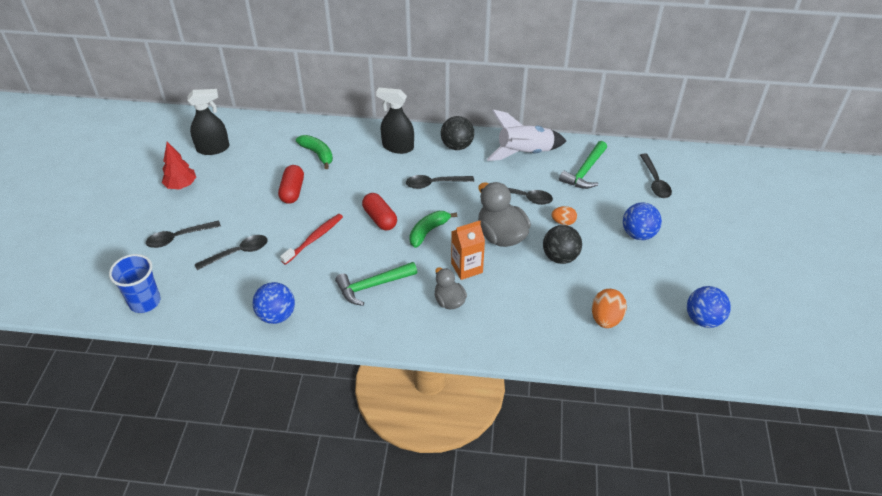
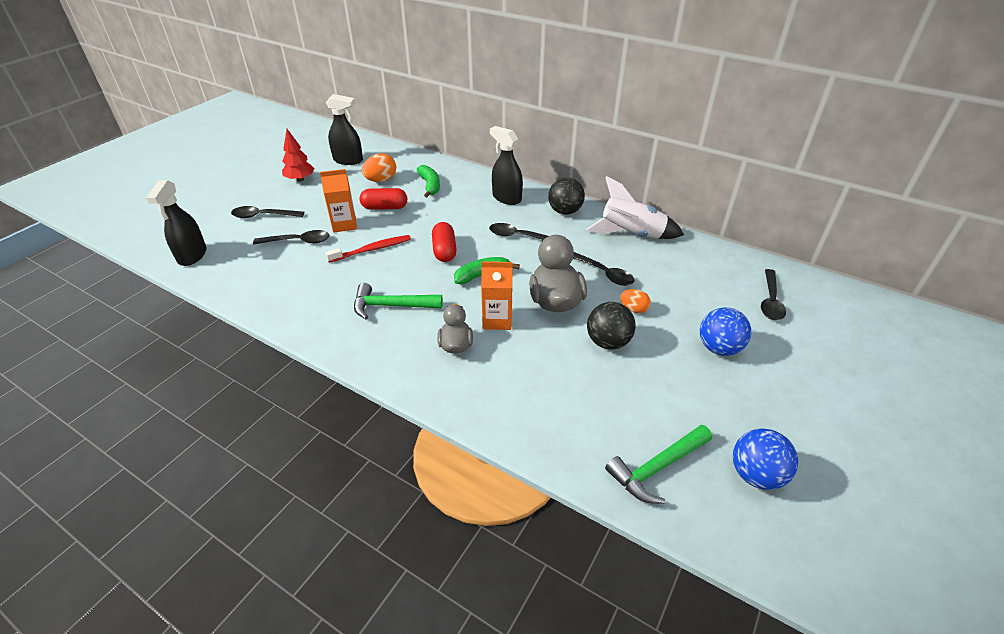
camera: 25 degrees right, 5 degrees down
(145, 302) = (192, 255): blue cup -> black spray bottle
(268, 221) = (344, 224): none -> orange carton
(276, 315) = (285, 302): blue ball -> none
(292, 191) = (385, 207): red capsule -> red capsule turned 60 degrees clockwise
(585, 171) = (689, 268): green hammer -> green hammer (657, 468)
(606, 319) = (623, 427): orange egg -> orange egg (381, 180)

